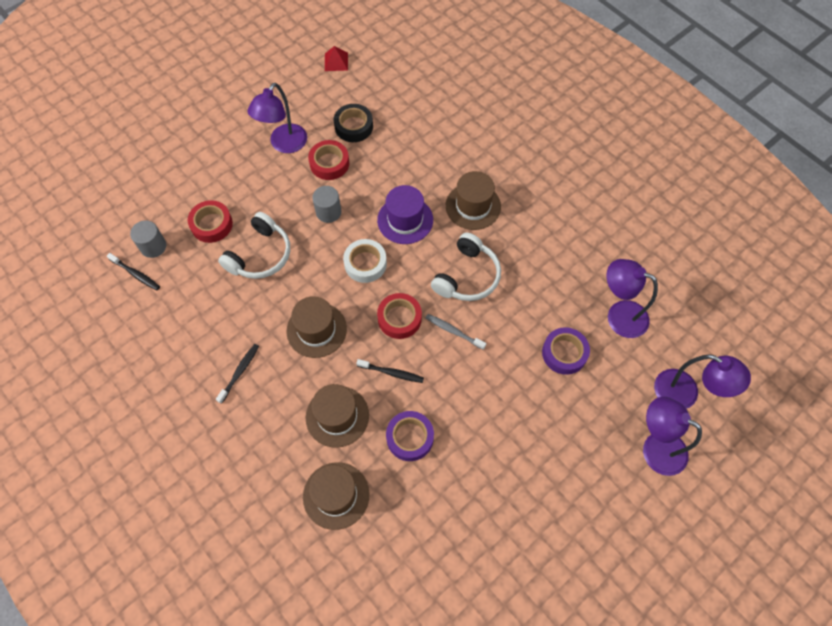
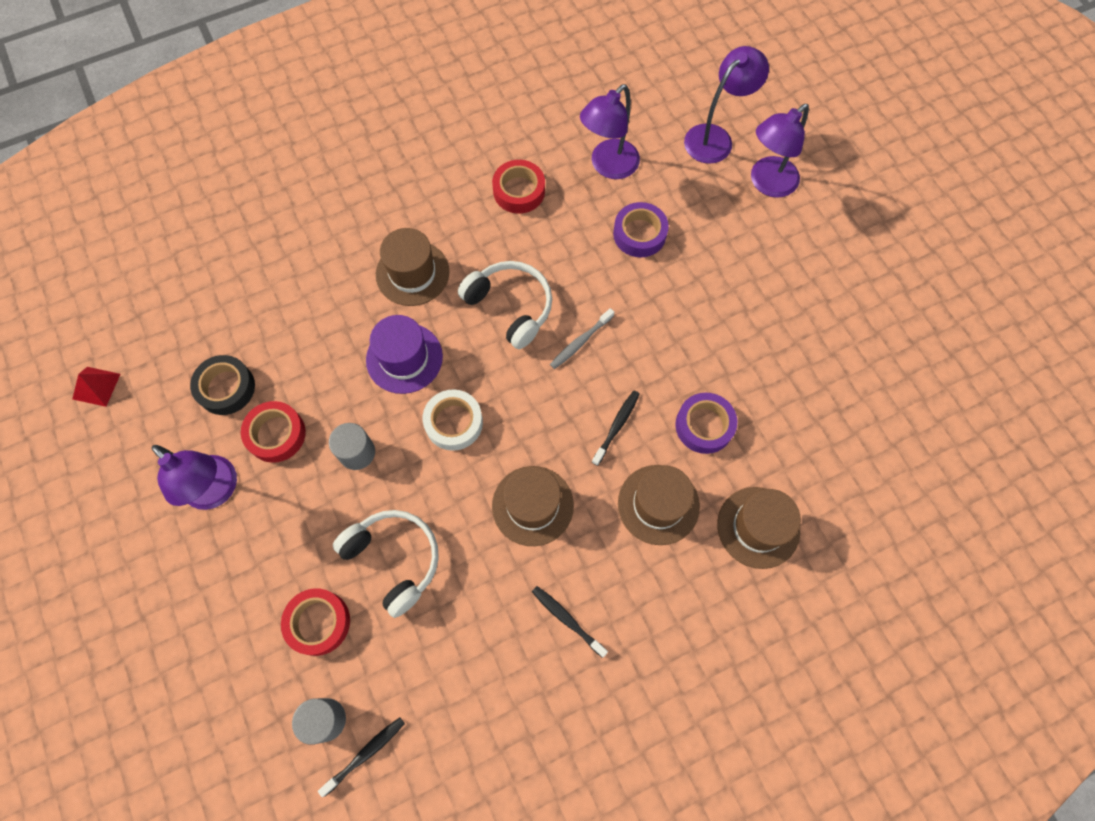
camera: 75 degrees left, 5 degrees up
(399, 318) = (545, 399): red tape -> red tape (519, 191)

